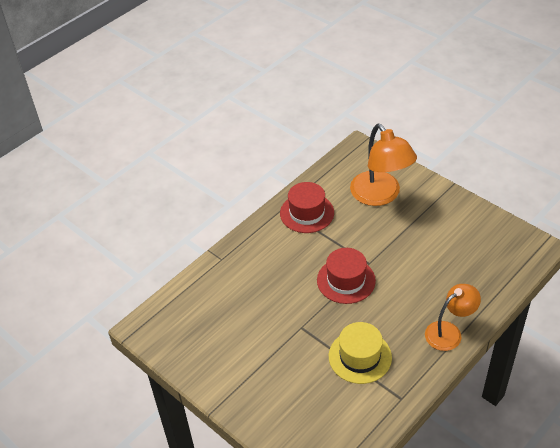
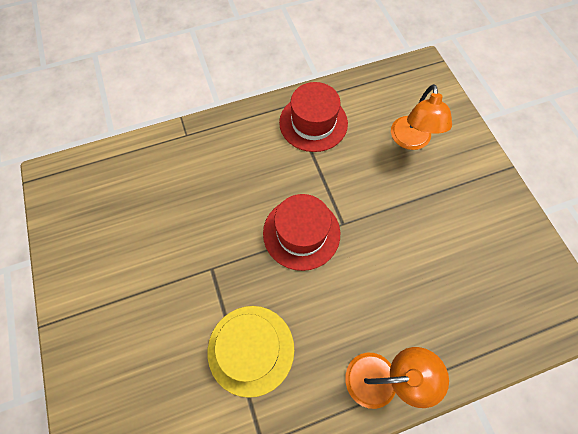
camera: 25 degrees right, 20 degrees up
(380, 196) = (411, 141): orange lamp -> orange lamp, size x0.63

